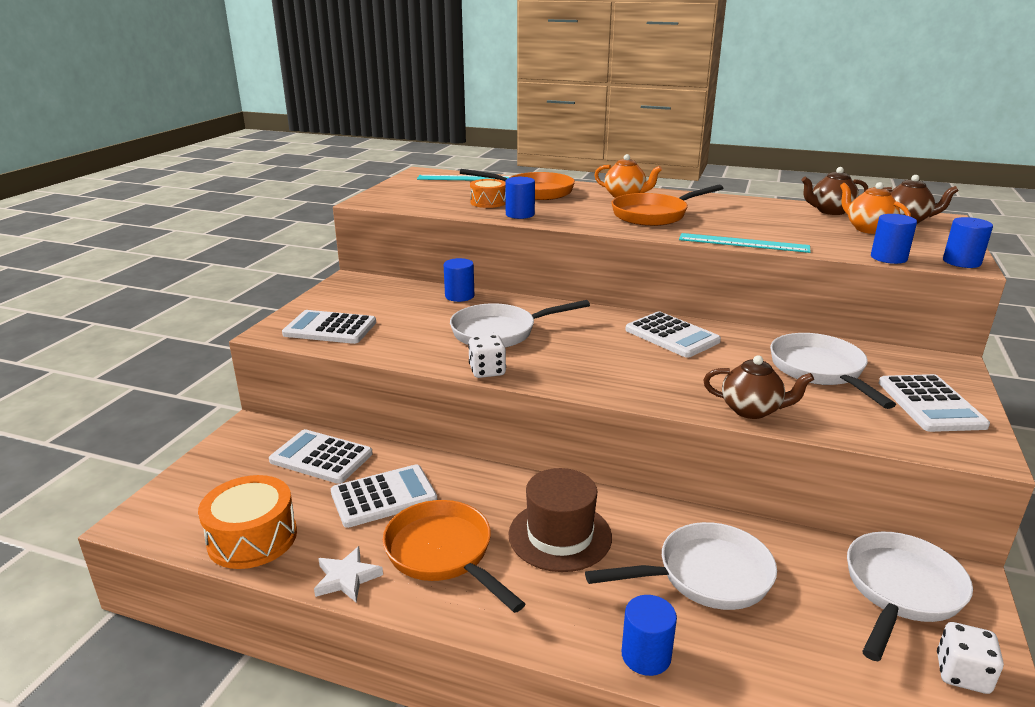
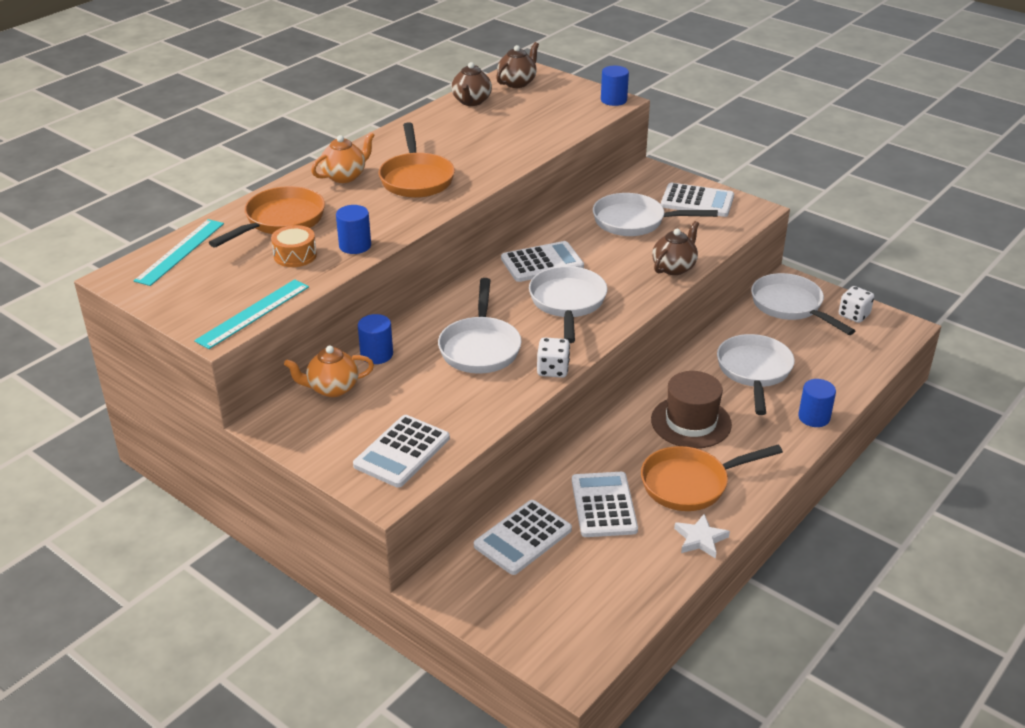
camera: 70 degrees left, 10 degrees up
(252, 538) = (629, 591): orange drum -> none
(611, 359) = (567, 303): none -> white pan
(743, 243) = (520, 162): turquoise ruler -> turquoise ruler (253, 313)
(868, 229) = (525, 104): orange teapot -> orange teapot (332, 388)
(888, 258) = (589, 120): blue cylinder -> none

